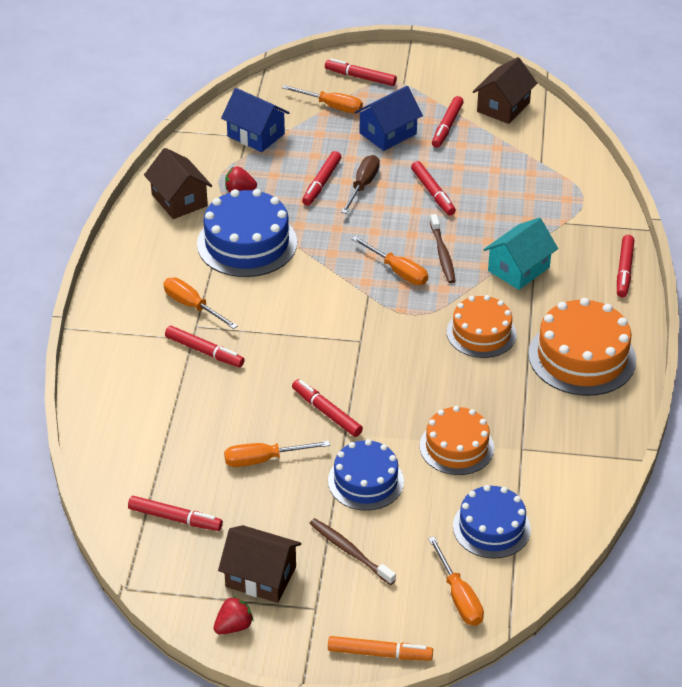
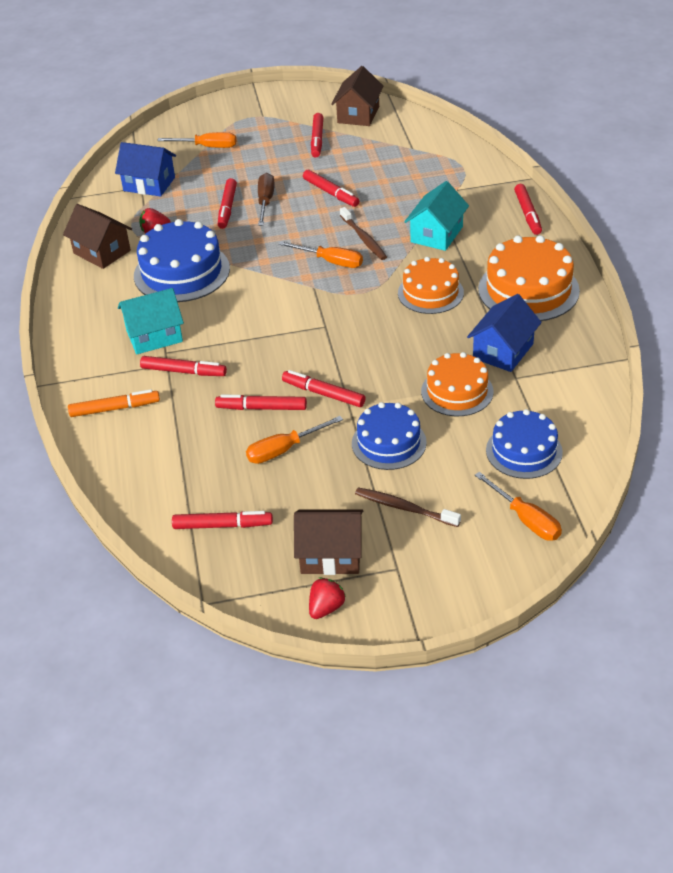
camera: 15 degrees left, 0 degrees up
(192, 306) = (154, 336): orange screwdriver -> turquoise house
(360, 77) = (222, 119): red marker -> red marker (261, 408)
(379, 653) = (478, 591): orange marker -> orange marker (115, 408)
(388, 133) = (268, 156): blue house -> blue house (503, 351)

